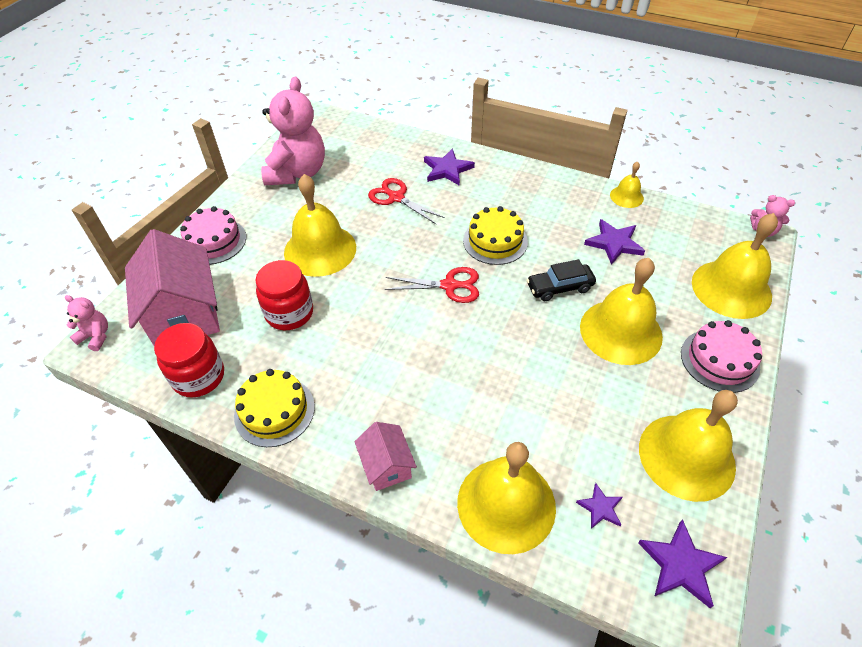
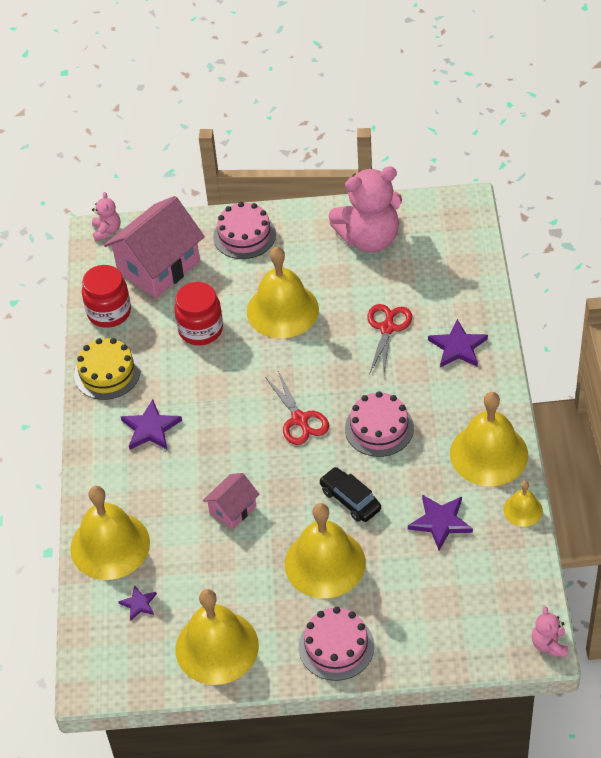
camera: 65 degrees right, 0 degrees up
(386, 466) = (101, 461): pink house -> pink house (233, 509)
(495, 241) = (379, 428): yellow cake -> pink cake
(680, 565) = (119, 667): purple star -> purple star (150, 428)
(731, 288) = (438, 635): yellow bell -> yellow bell (489, 454)

